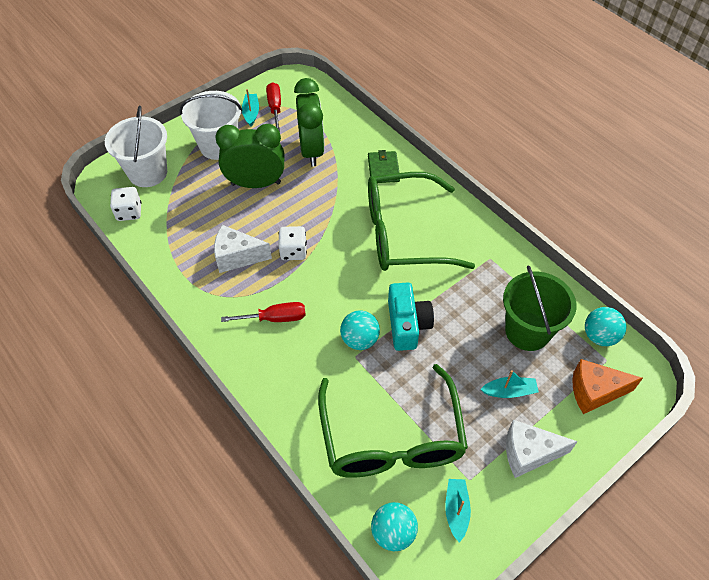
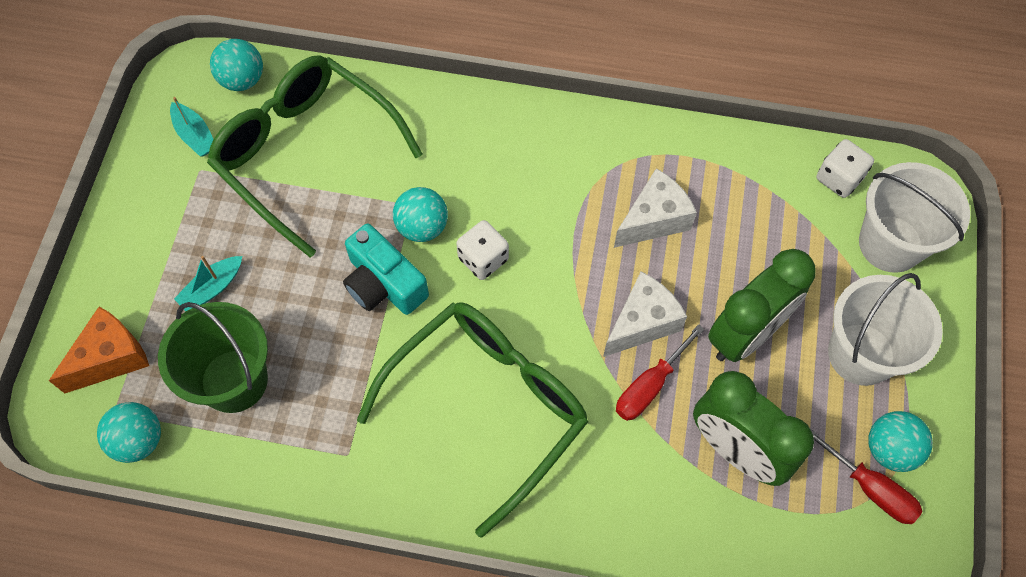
camera: 140 degrees right, 10 degrees up
(251, 113) = (890, 449): turquoise boat -> turquoise ball
(275, 318) = (535, 183): red screwdriver -> red screwdriver (649, 386)
(293, 251) = (598, 276): white dice -> white dice (483, 259)
(383, 169) = (608, 498): green wallet -> none
(528, 453) = (152, 236): white cheese -> white cheese (642, 323)

